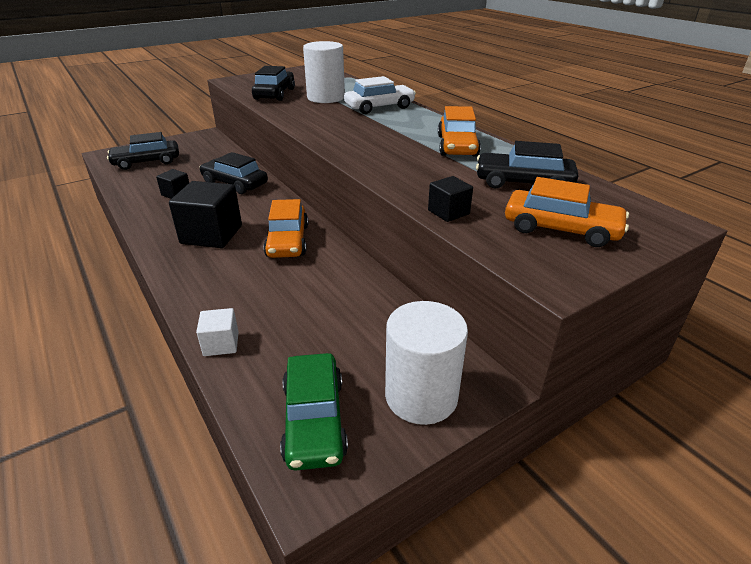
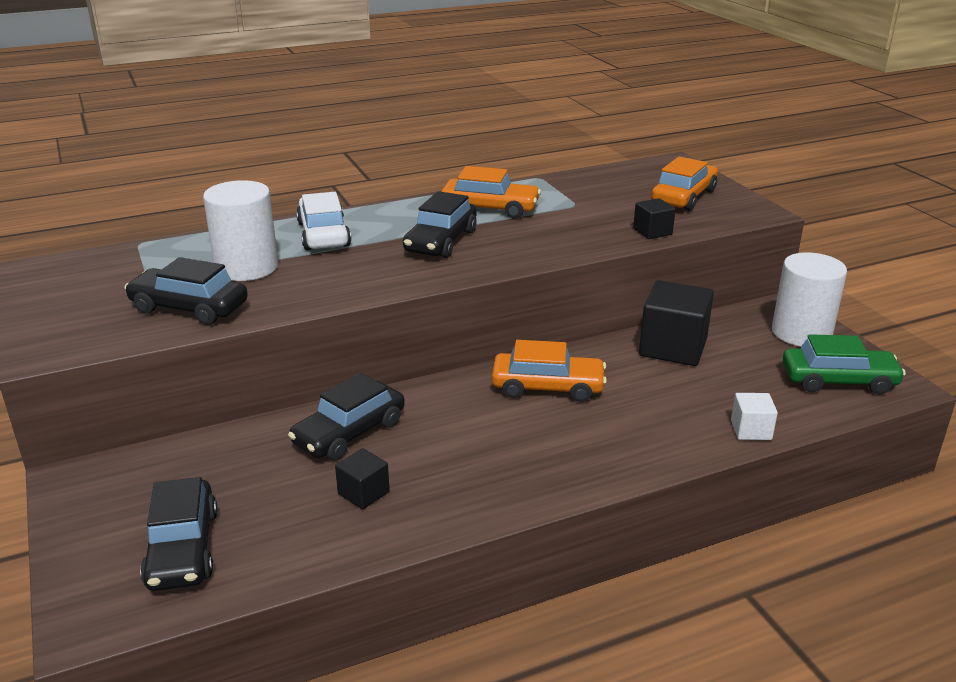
camera: 80 degrees left, 5 degrees down
(211, 234) = (518, 447): black cube -> black cube (673, 347)
(523, 182) = (593, 195): black car -> black car (441, 241)

